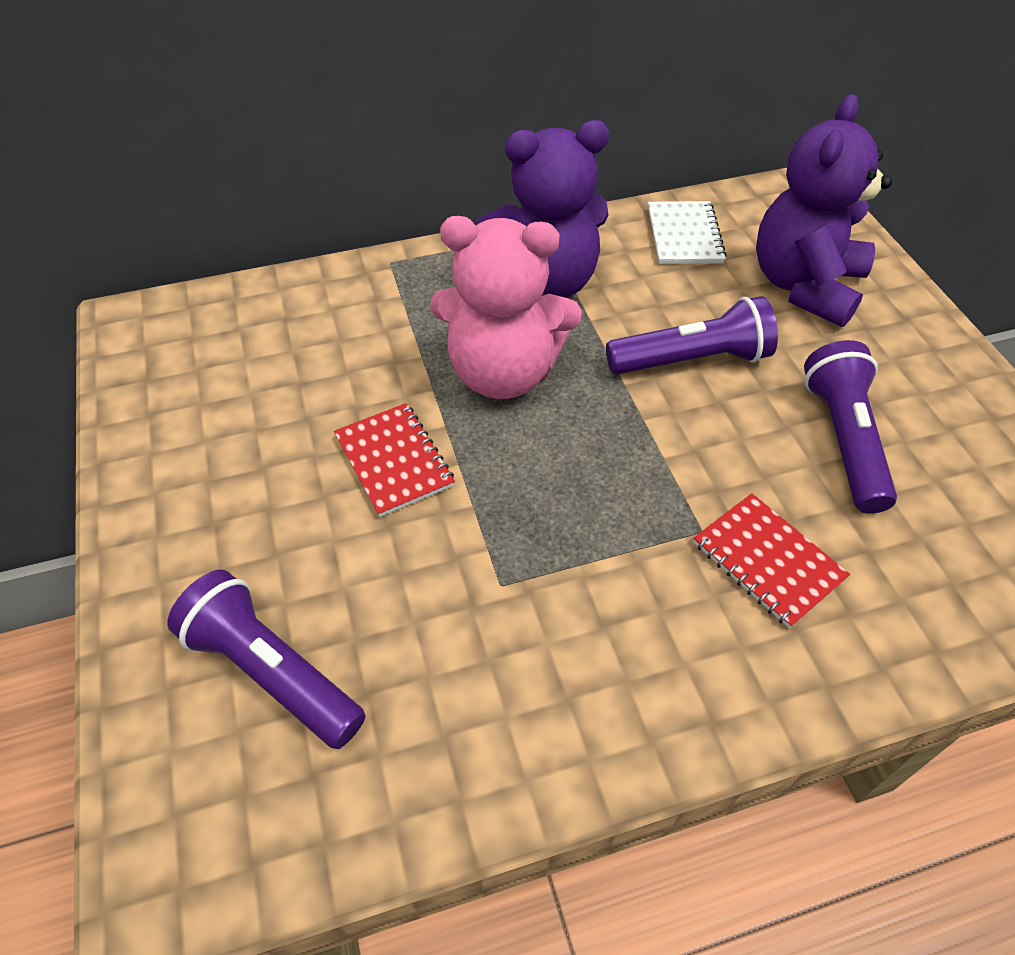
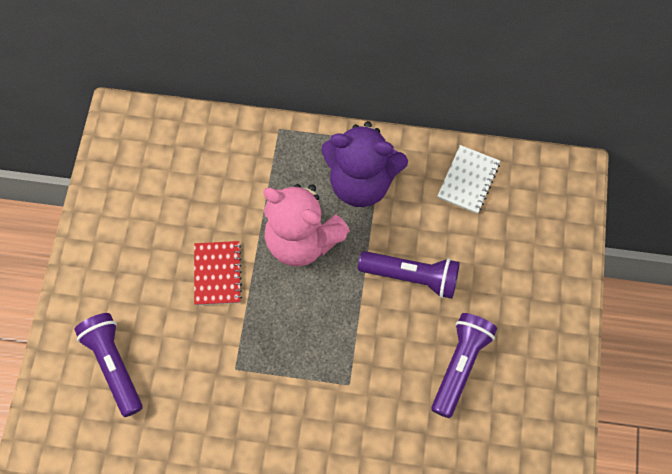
camera: 25 degrees right, 15 degrees up
(767, 561) = (370, 416): red notebook -> none
(804, 285) = (515, 251): purple teddy bear -> none

